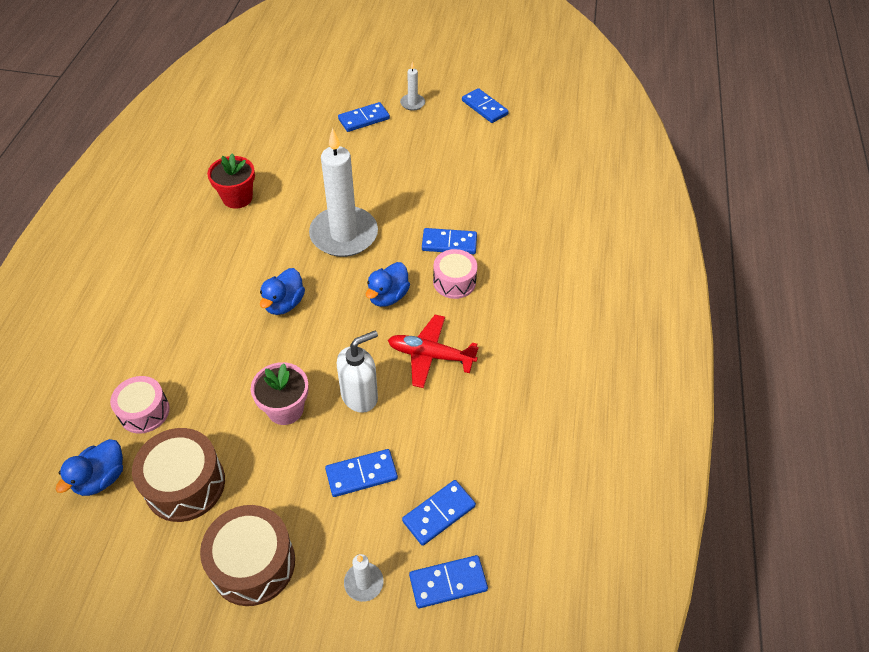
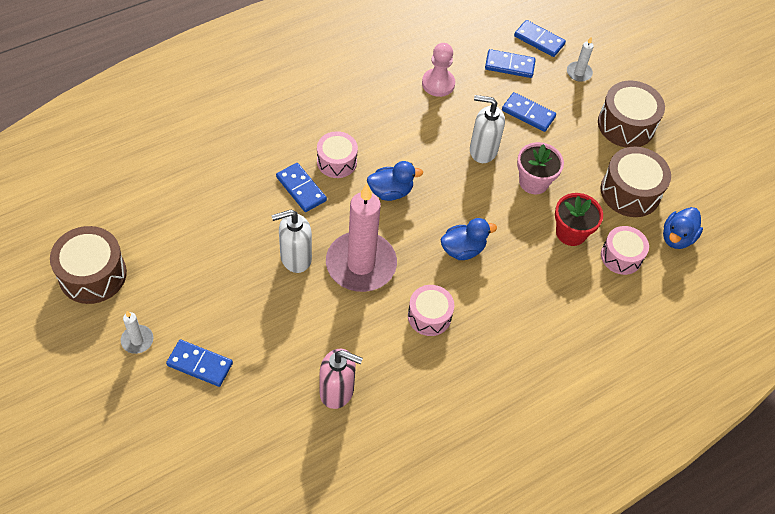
camera: 135 degrees left, 5 degrees up
(101, 478) = (677, 237): blue duck -> blue duck turned 135 degrees clockwise
(237, 198) = (399, 379): red flower pot -> red flower pot (571, 233)
(258, 243) = (429, 316): none -> pink drum
(268, 165) = (337, 391): none -> pink soap dispenser
(344, 234) = (361, 264): white candle -> pink candle
(390, 203) = (295, 258): none -> white soap dispenser
(430, 355) = (414, 134): red plane -> none
(473, 422) = (438, 84): none -> pink pawn
(484, 107) = (92, 274): blue domino -> brown drum

